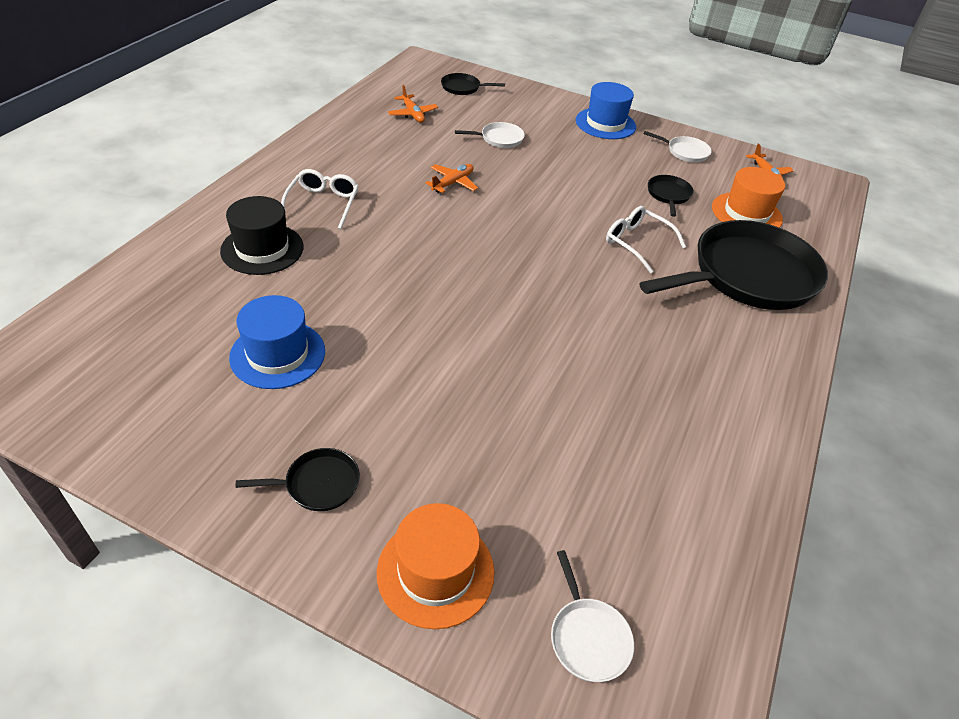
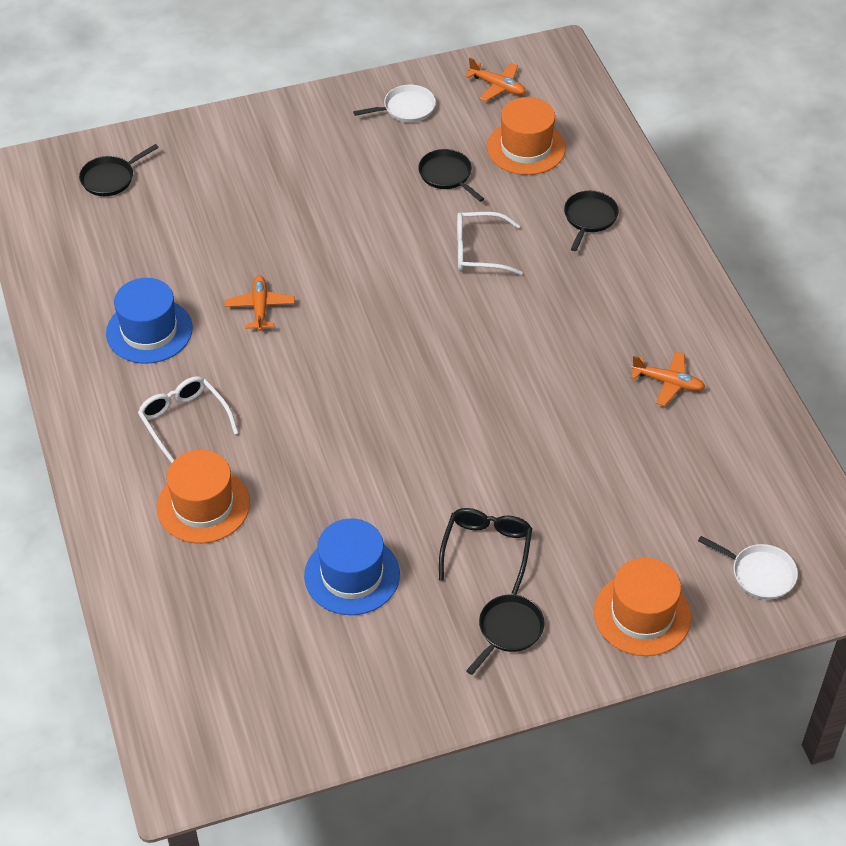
camera: 40 degrees left, 5 degrees up
(262, 249) = (203, 505): black hat -> orange hat
(386, 415) = (486, 550): none -> black glasses
(412, 114) = (111, 253): orange plane -> orange plane (668, 383)
(499, 139) = (231, 220): white pan -> none
(605, 123) = (300, 124): blue hat -> blue hat (149, 331)
(748, 275) = (589, 218): black pan -> black pan, size x0.41

